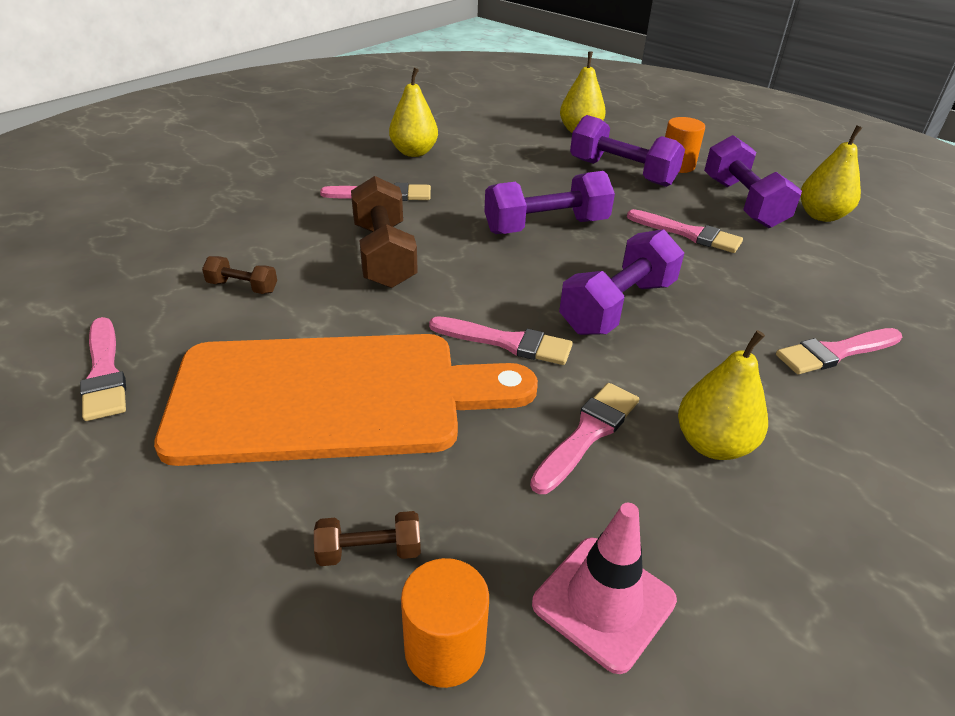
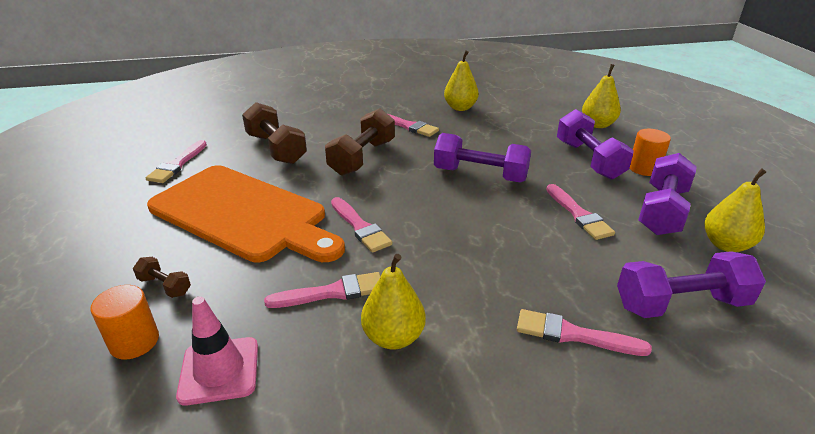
camera: 40 degrees right, 5 degrees down
(242, 287) = (276, 149): brown dumbbell -> brown dumbbell, size x2.06
(618, 306) = (455, 237): purple dumbbell -> purple dumbbell (681, 304)

